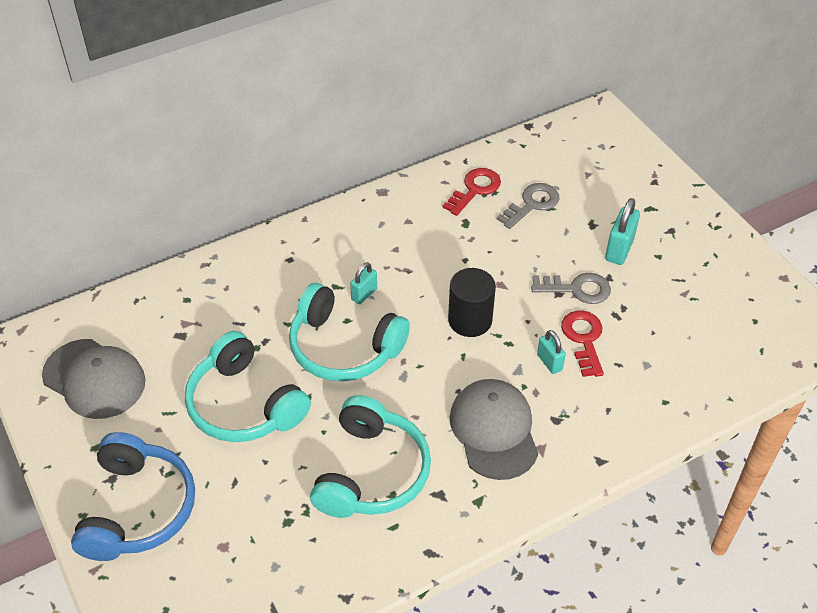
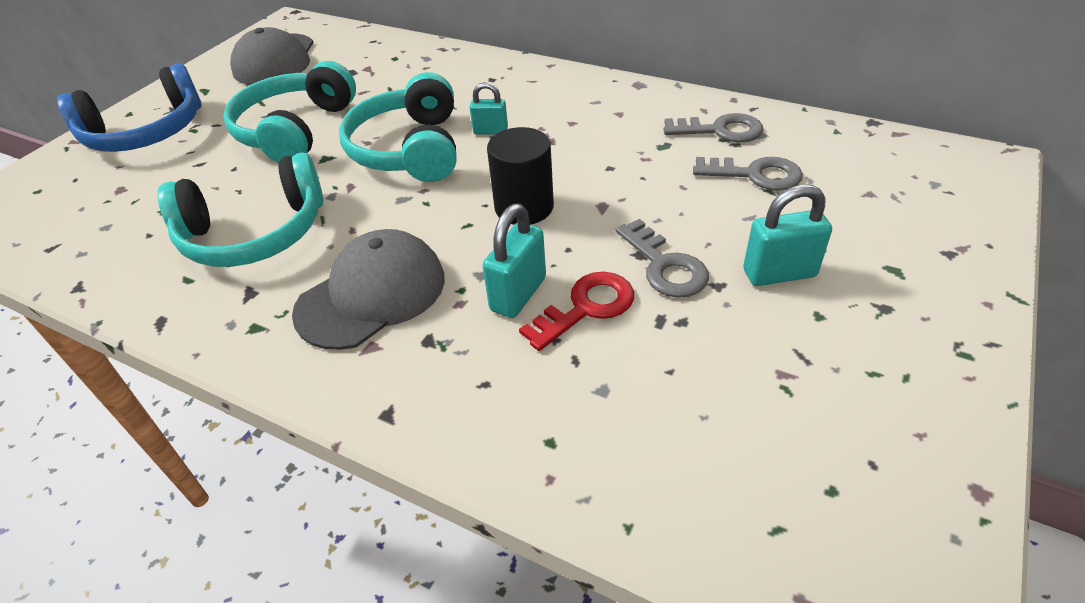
camera: 60 degrees right, 5 degrees down
(474, 189) = (720, 130): red key -> grey key
(549, 362) = (518, 294): turquoise padlock -> turquoise padlock, size x1.56

